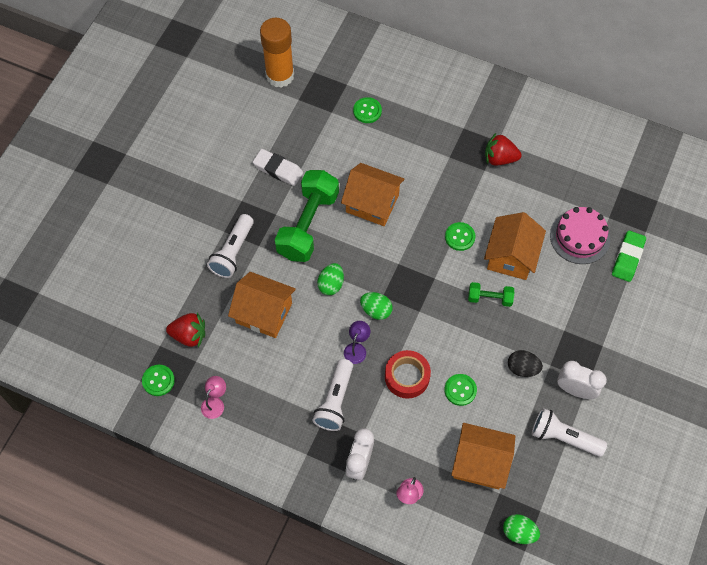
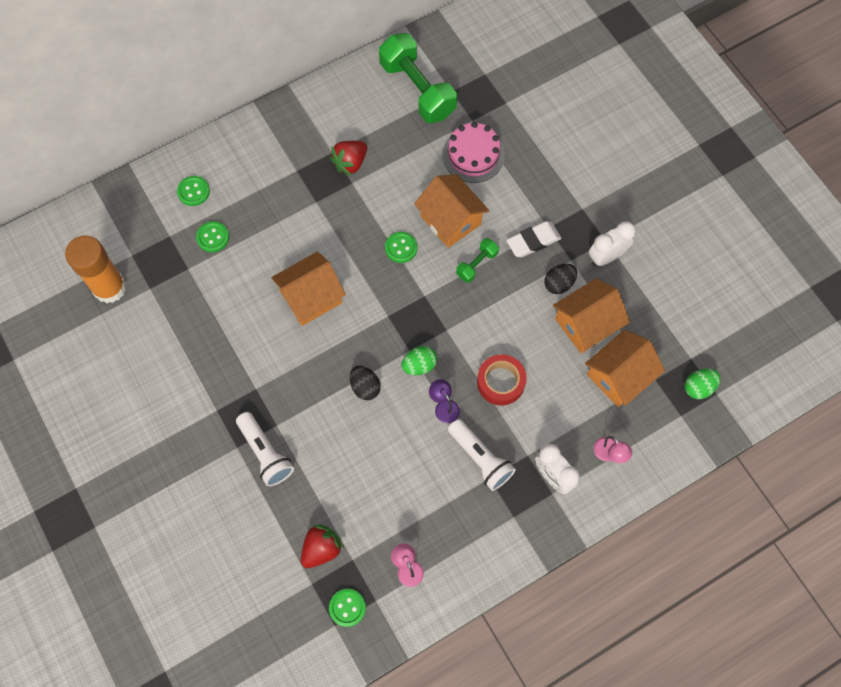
camera: 55 degrees left, 5 degrees up
(264, 313) = (349, 465): orange house -> orange house (586, 324)
(278, 169) = (210, 356): white eraser -> white eraser (533, 241)
(308, 225) = (289, 367): green dumbbell -> green dumbbell (417, 89)
(331, 284) = (365, 387): green egg -> black egg
(460, 390) = (543, 347): green button -> green button (193, 191)
(564, 437) = (641, 295): white flashlight -> none
(628, 258) = (519, 133): green eraser -> none

